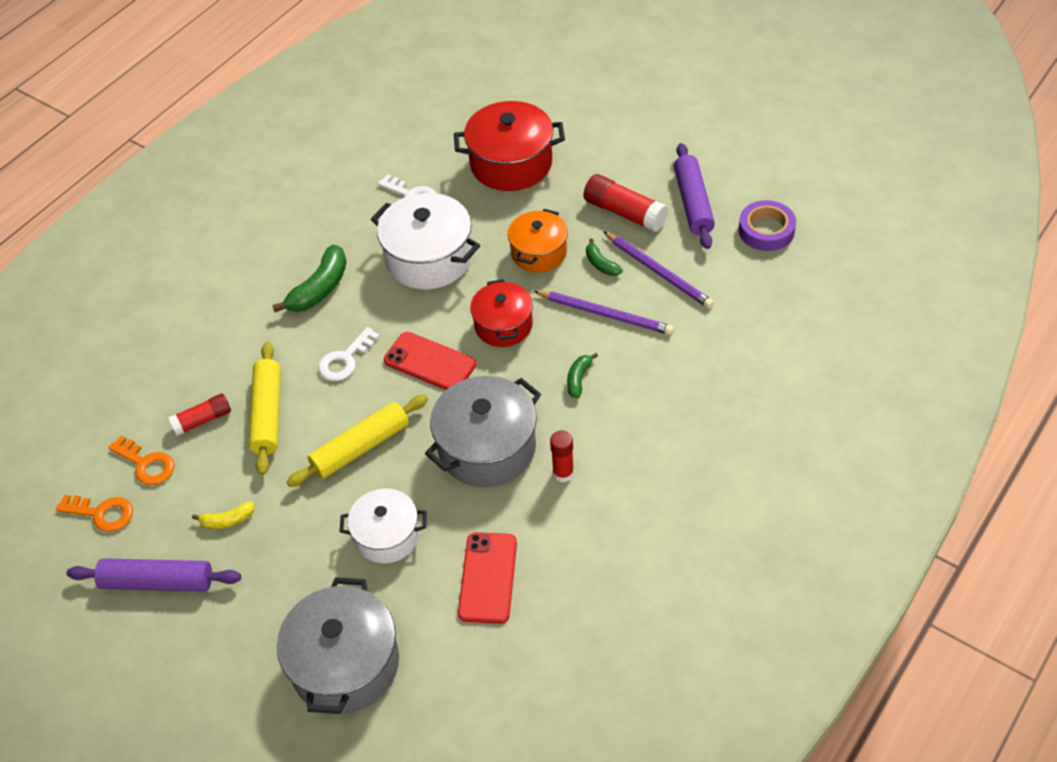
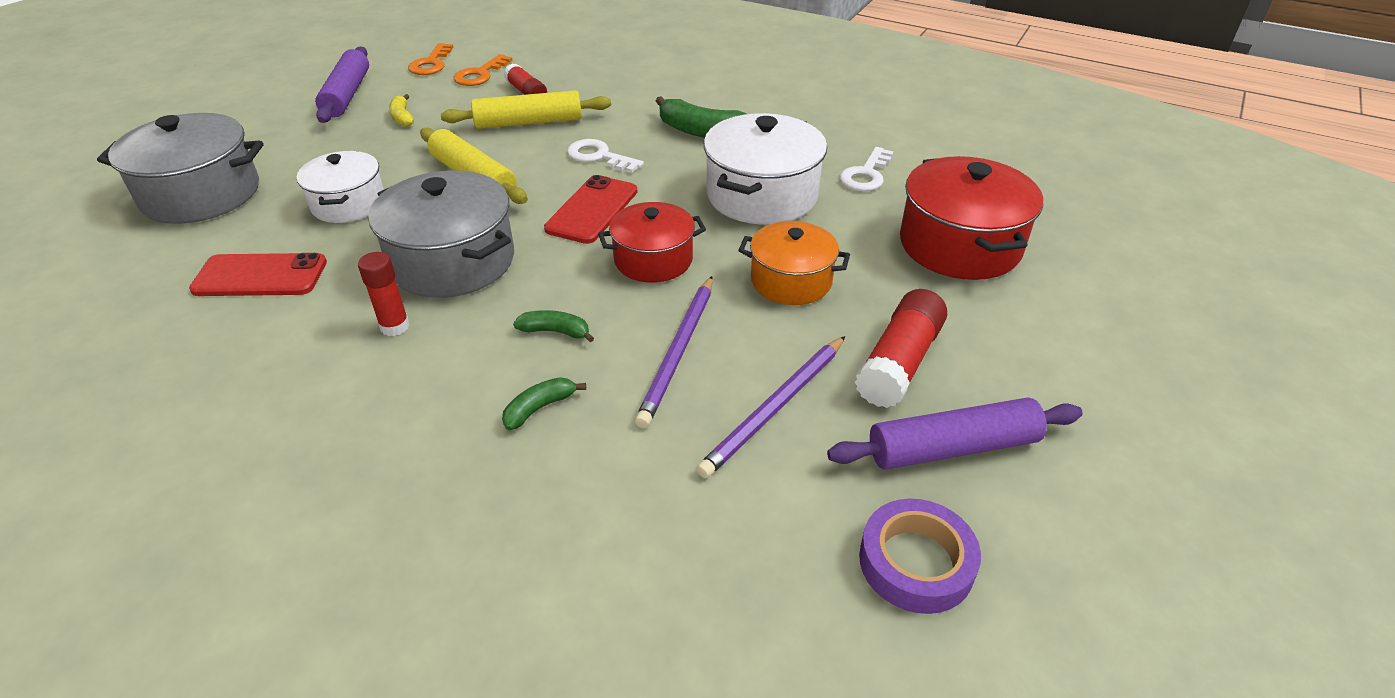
camera: 80 degrees right, 10 degrees down
(601, 264) = (780, 342): green banana -> green banana (539, 408)

